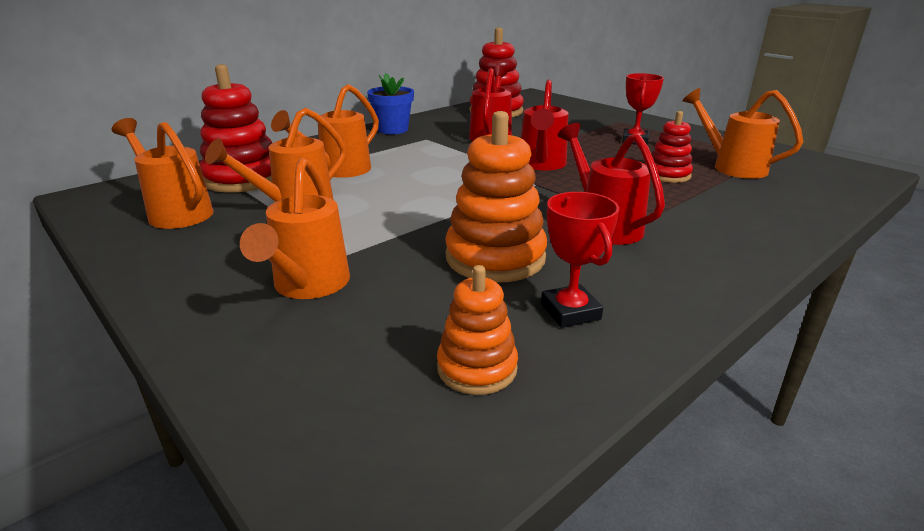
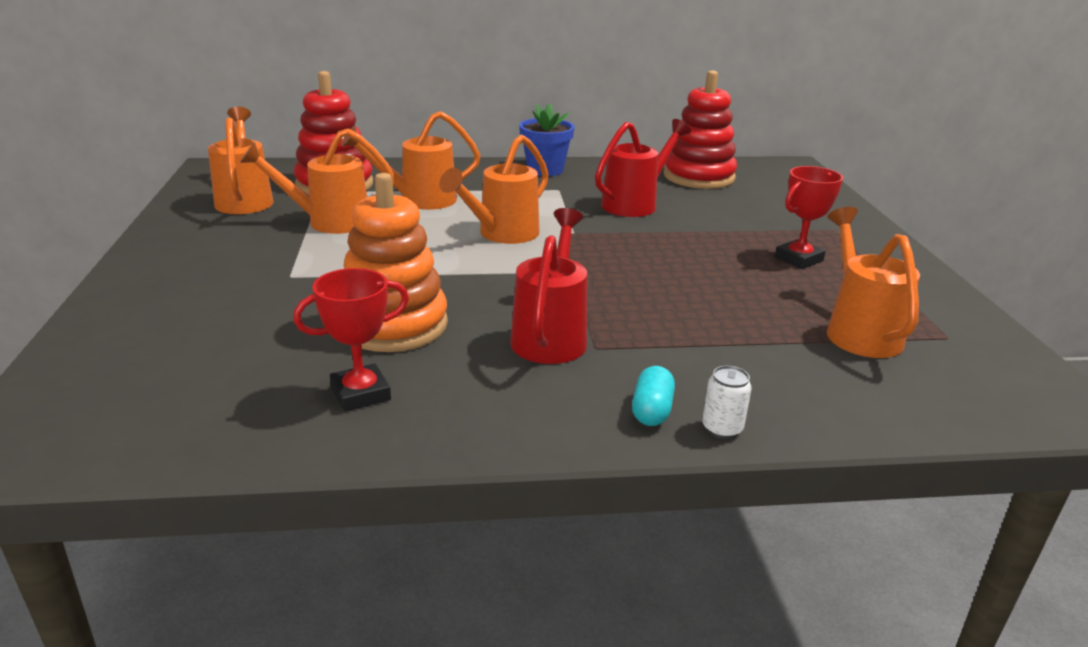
camera: 35 degrees right, 0 degrees up
(308, 286) = (226, 291): orange watering can -> orange watering can (502, 234)
(477, 368) = (218, 399): orange stacking toy -> none
(541, 165) = (621, 253): red watering can -> none
(570, 311) = (360, 393): red trophy -> red trophy turned 45 degrees clockwise
(667, 175) = (746, 311): red stacking toy -> none
(738, 244) = (651, 410): none -> turquoise capsule
(783, 238) = (722, 428): none -> white can

